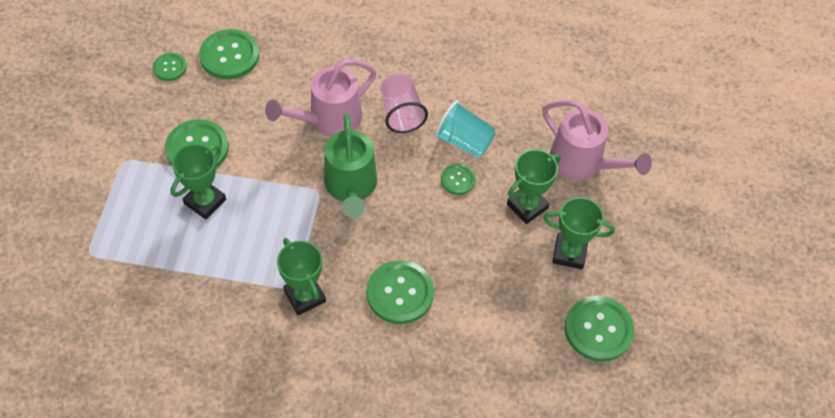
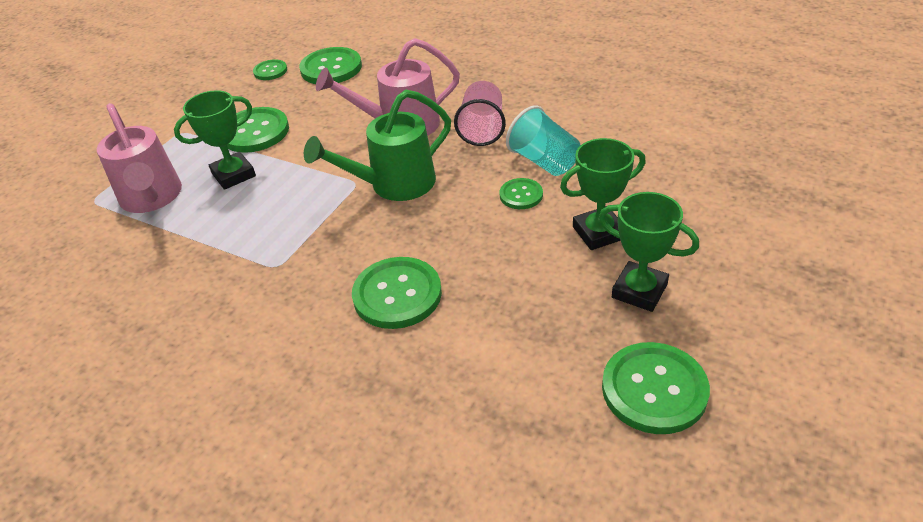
camera: 25 degrees right, 15 degrees down
(305, 296) = (284, 277): green trophy -> none
(351, 188) = (393, 185): green watering can -> green watering can turned 45 degrees clockwise
(583, 163) = (688, 201): pink watering can -> pink watering can (152, 199)

